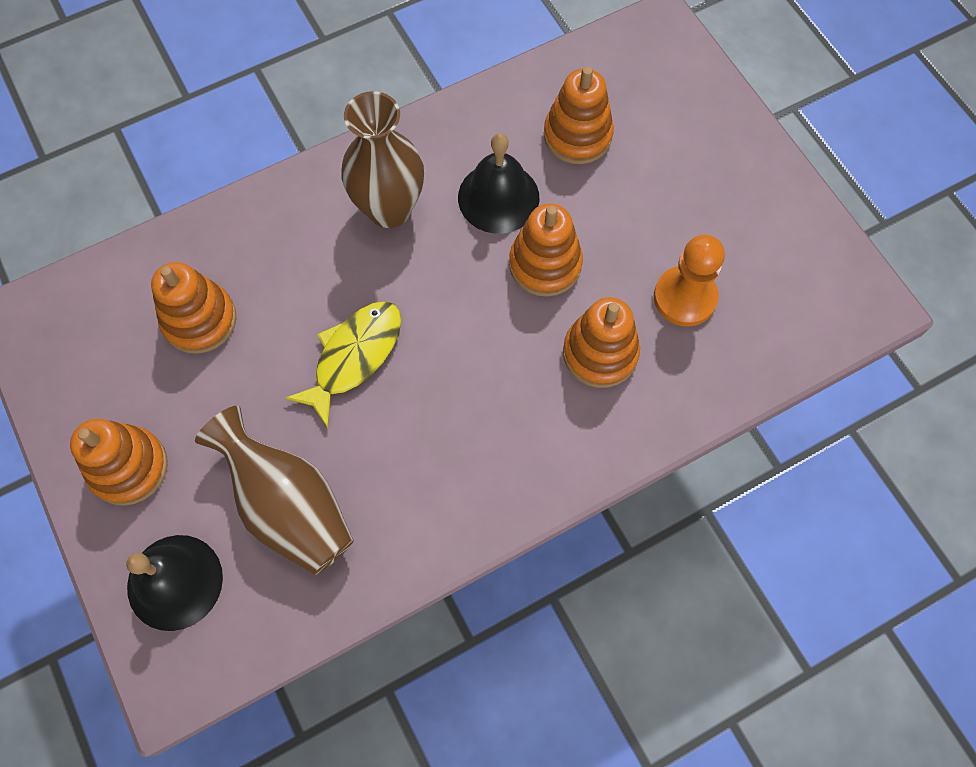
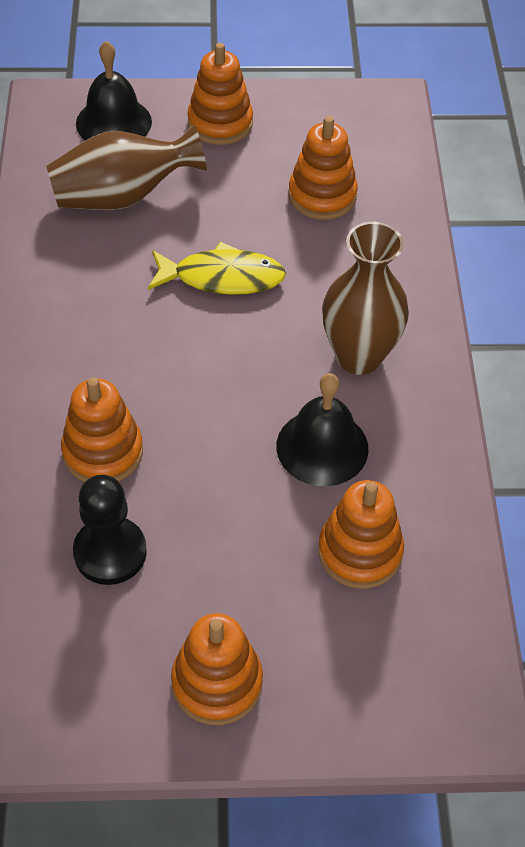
camera: 115 degrees right, 15 degrees down
(354, 357) = (222, 277): yellow fish -> yellow fish turned 60 degrees counterclockwise
(545, 264) = (223, 451): orange stacking toy -> orange stacking toy (217, 683)
(684, 297) = (110, 552): orange pawn -> black pawn

